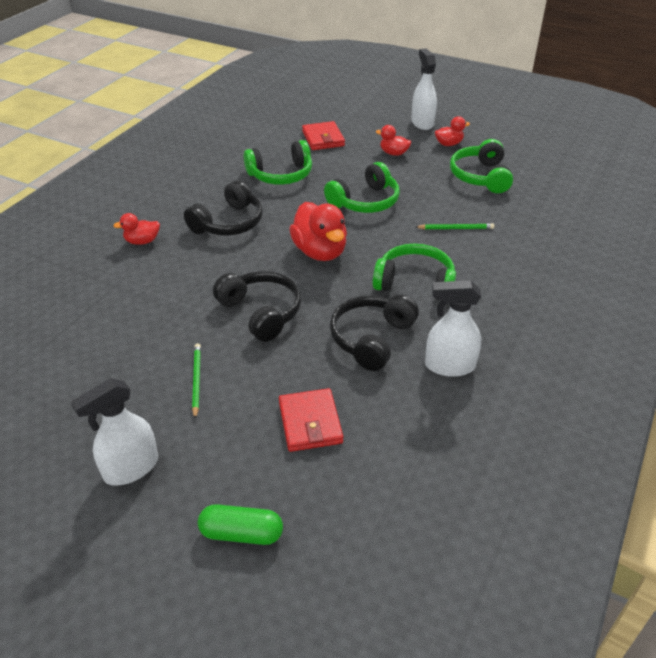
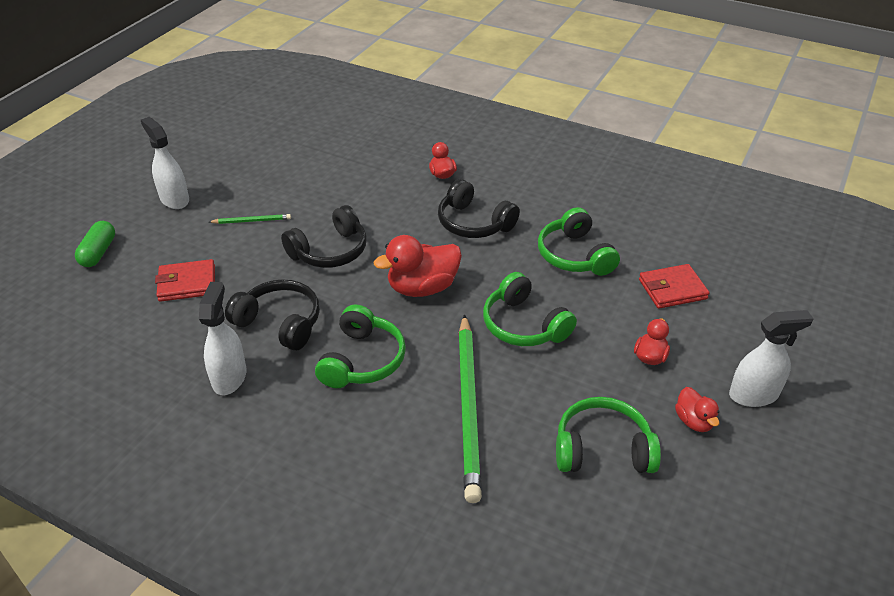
camera: 90 degrees right, 0 degrees up
(455, 228) = (469, 406): green pencil -> green pencil, size x2.31

